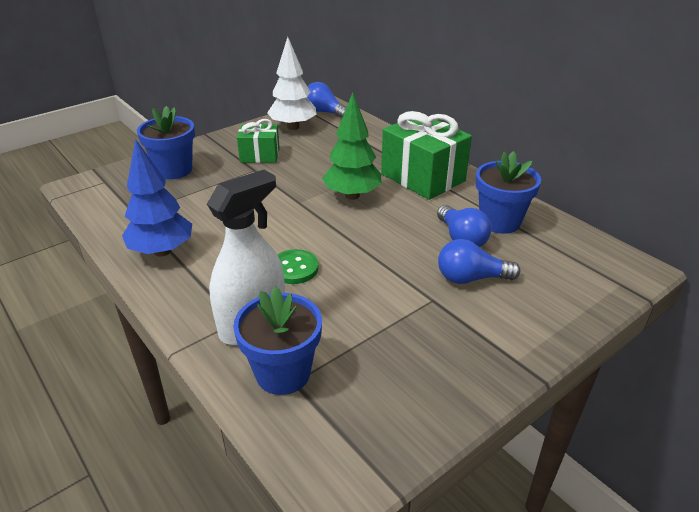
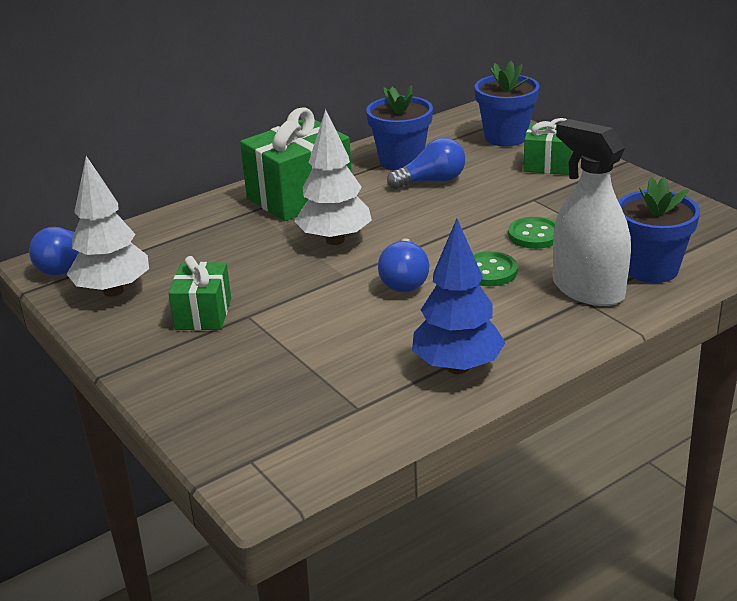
camera: 85 degrees left, 5 degrees down
(174, 170) = (229, 390): blue flower pot -> blue flower pot (505, 137)
(352, 195) = (335, 240): green tree -> white tree
(357, 297) = (534, 235): none -> green button
(471, 278) = (499, 180): blue light bulb -> blue light bulb (404, 280)
(515, 315) = (549, 165): none -> green gift

